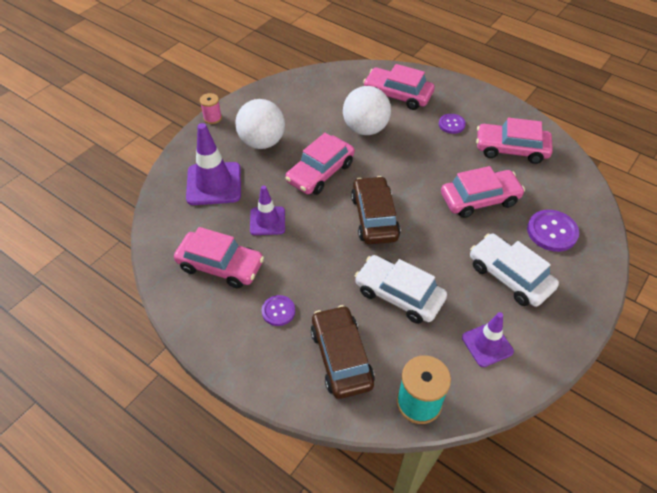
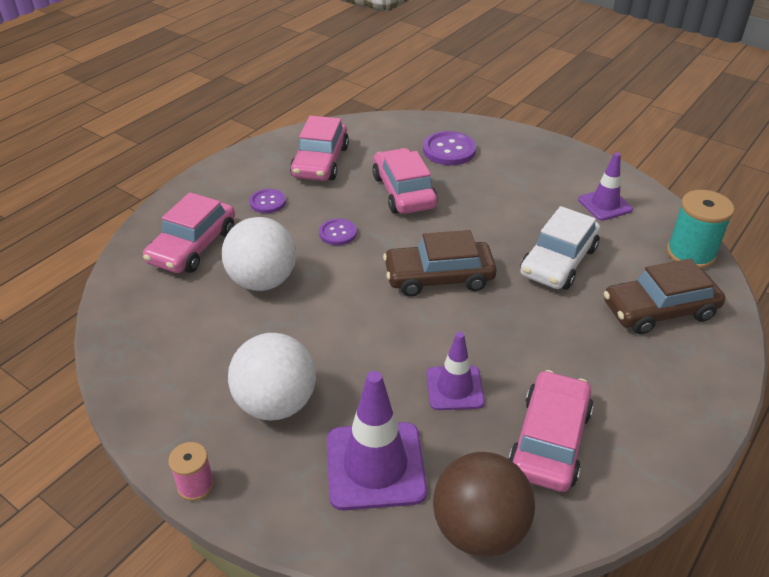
camera: 90 degrees left, 10 degrees down
(166, 226) = (479, 529): none -> brown ball
(278, 311) = (612, 369): purple button -> purple button (338, 233)
(320, 172) = (353, 330): pink car -> none
(509, 276) = (514, 182): white car -> none

